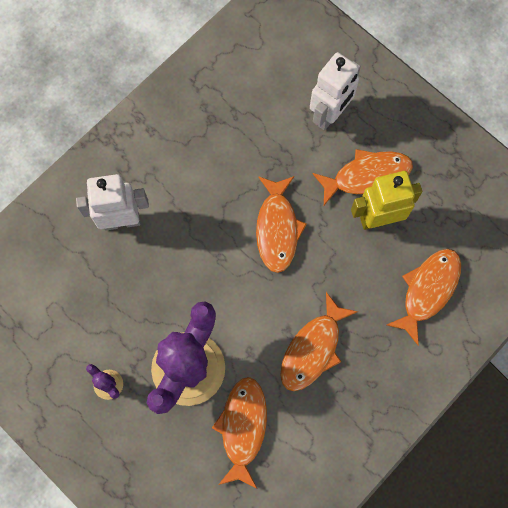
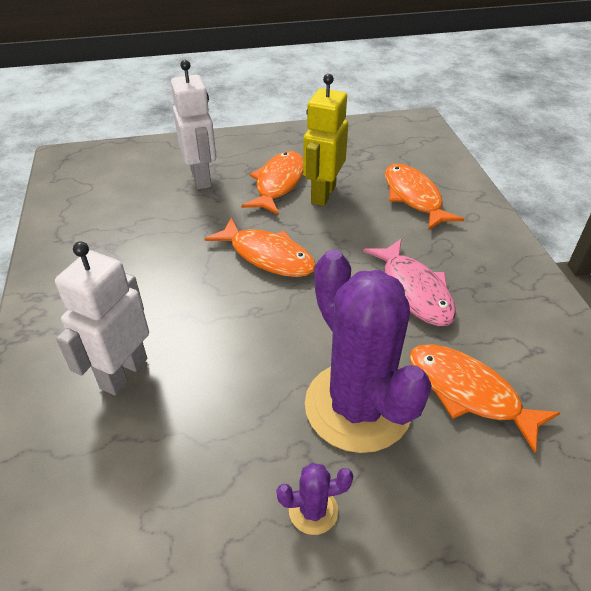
camera: 55 degrees left, 30 degrees down
(313, 349) = (414, 290): orange fish -> pink fish

